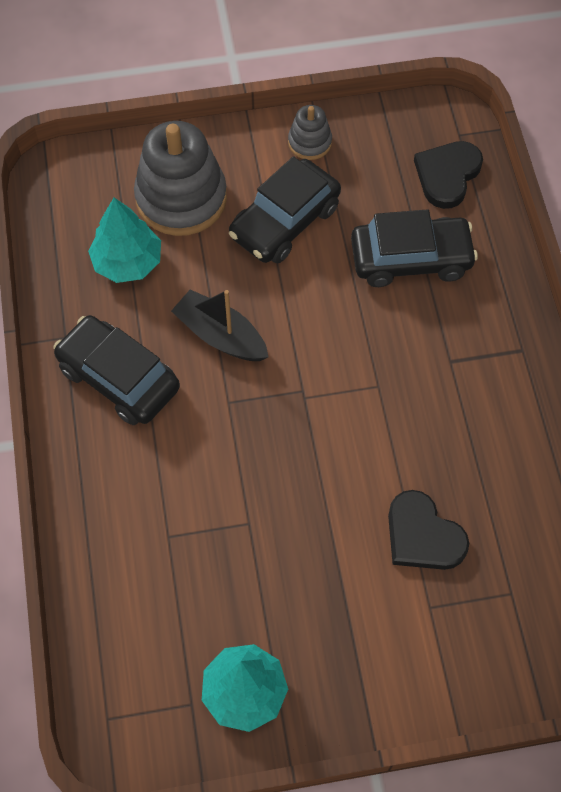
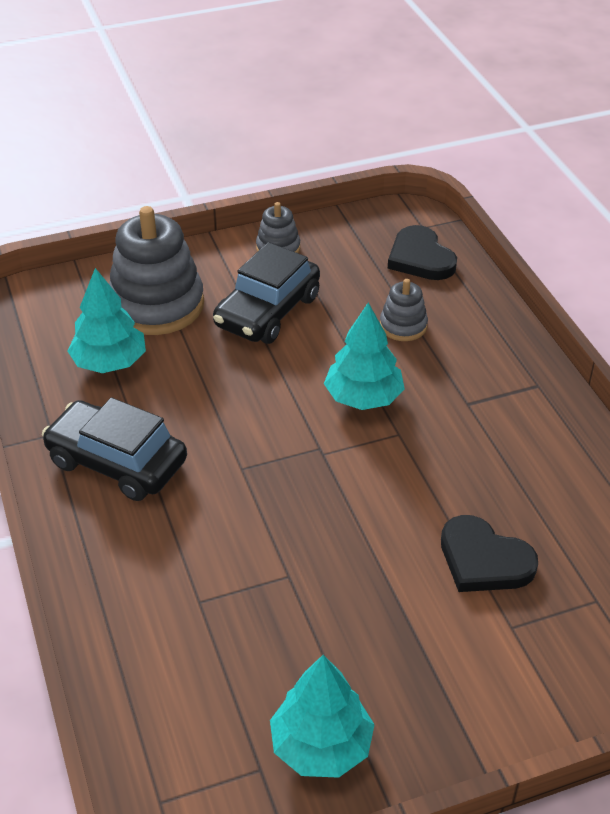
camera: 10 degrees left, 20 degrees down
(220, 335) = (221, 412): black boat -> none
(355, 339) = (363, 397): none -> turquoise tree
(411, 259) = (403, 326): black car -> grey stacking toy
(447, 175) = (420, 258): black heart -> black heart turned 45 degrees counterclockwise

